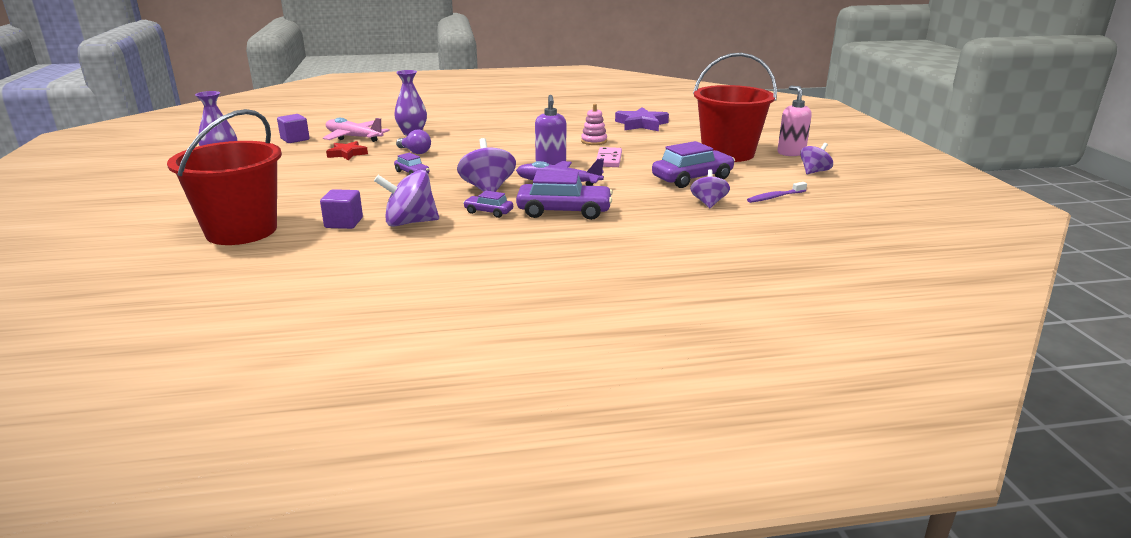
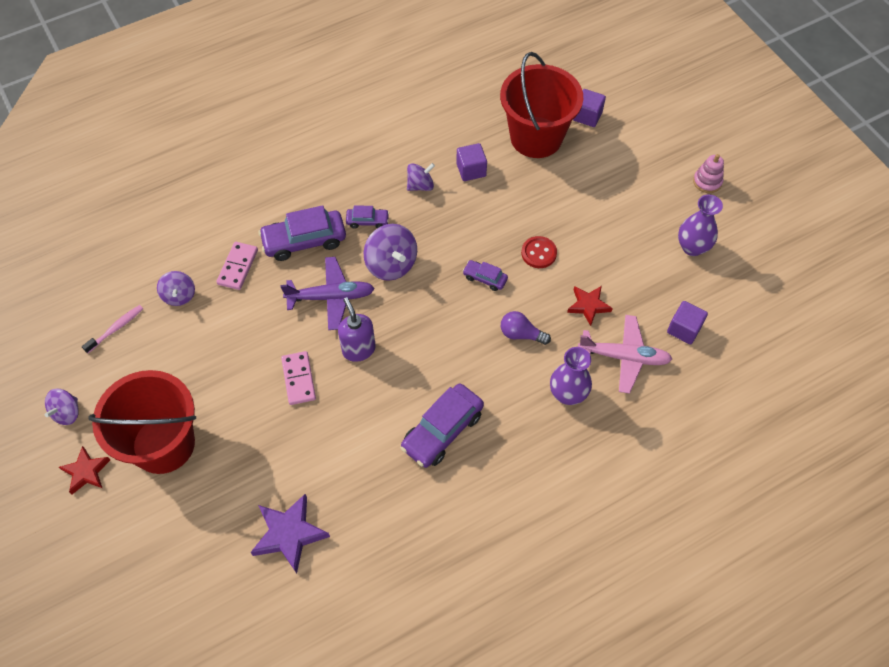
camera: 160 degrees right, 35 degrees up
(160, 235) = (587, 116): none -> purple cube
(349, 176) = (538, 253): none -> red button
(410, 222) = (420, 185): purple spinning top -> purple spinning top, size x0.63
(594, 141) = (333, 437): pink stacking toy -> pink stacking toy (707, 182)
(642, 208) = (237, 267): none -> pink domino
(692, 178) = (199, 351): purple car -> purple car (442, 430)
(775, 197) = (116, 328): purple toothbrush -> pink toothbrush
(791, 153) = (86, 472): pink soap dispenser -> red star

